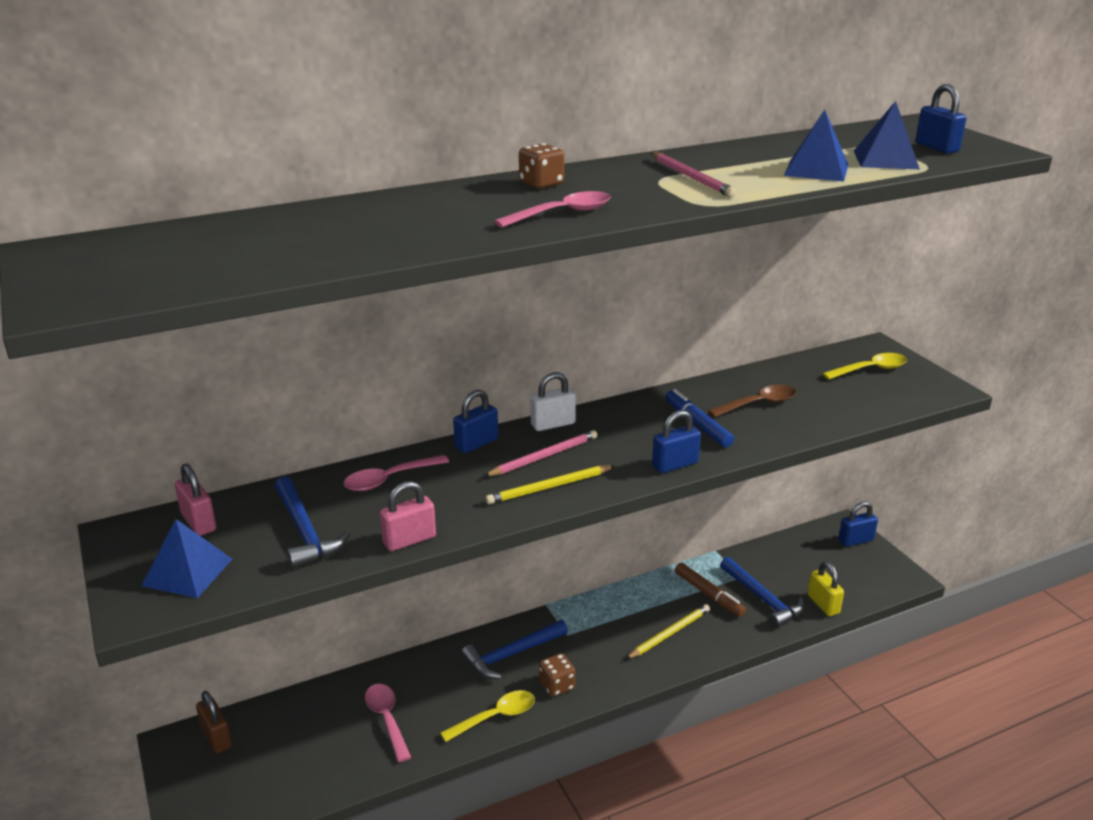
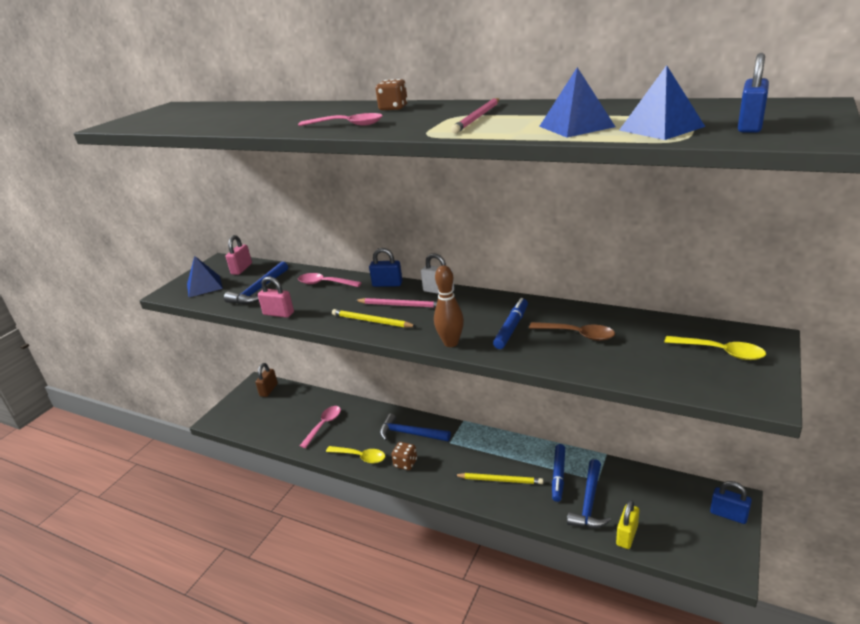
camera: 55 degrees right, 0 degrees up
(675, 464) = (451, 343): blue padlock -> brown bowling pin
(709, 594) = (558, 475): brown marker -> blue marker

